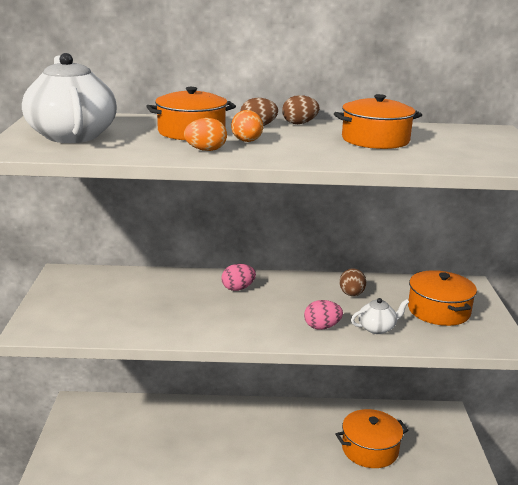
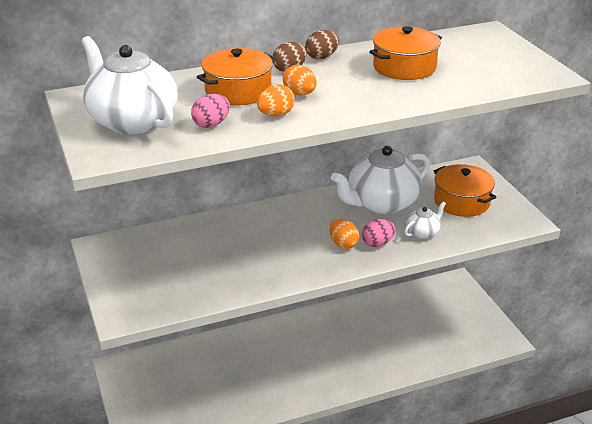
camera: 20 degrees left, 10 degrees up
(238, 288) = (279, 222): pink egg -> pink egg (211, 124)
(286, 320) = (343, 244): none -> orange egg
(351, 294) = (381, 203): brown egg -> white teapot
(370, 449) = (410, 333): orange pot -> none

